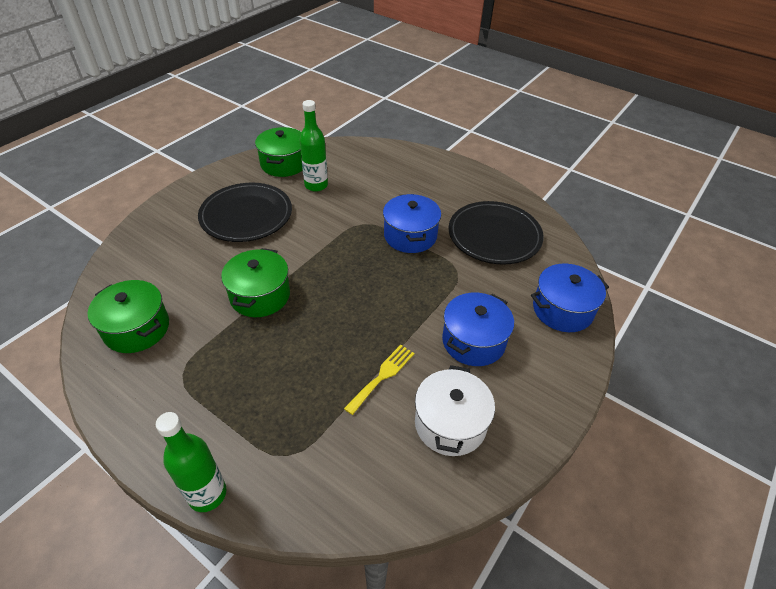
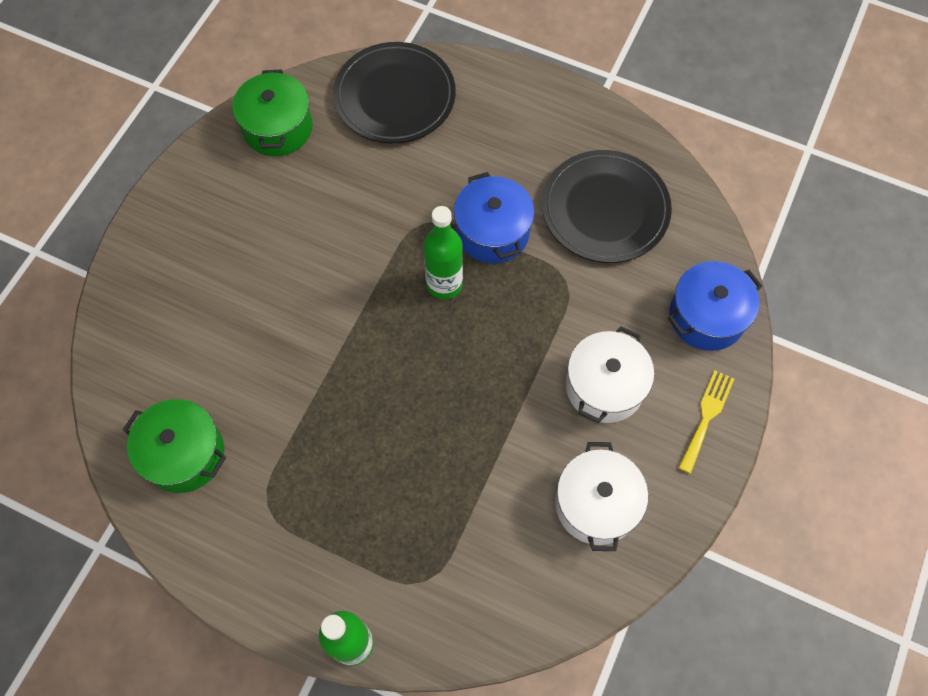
camera: 10 degrees left, 20 degrees up
(246, 215) = (257, 239): black plate -> black plate (395, 96)
(260, 295) = (322, 372): green pot -> none
(316, 185) = (338, 163): green bottle -> green bottle (444, 284)
(382, 376) = (506, 458): yellow fork -> yellow fork (706, 417)
(473, 341) = (604, 386): blue pot -> white pot

